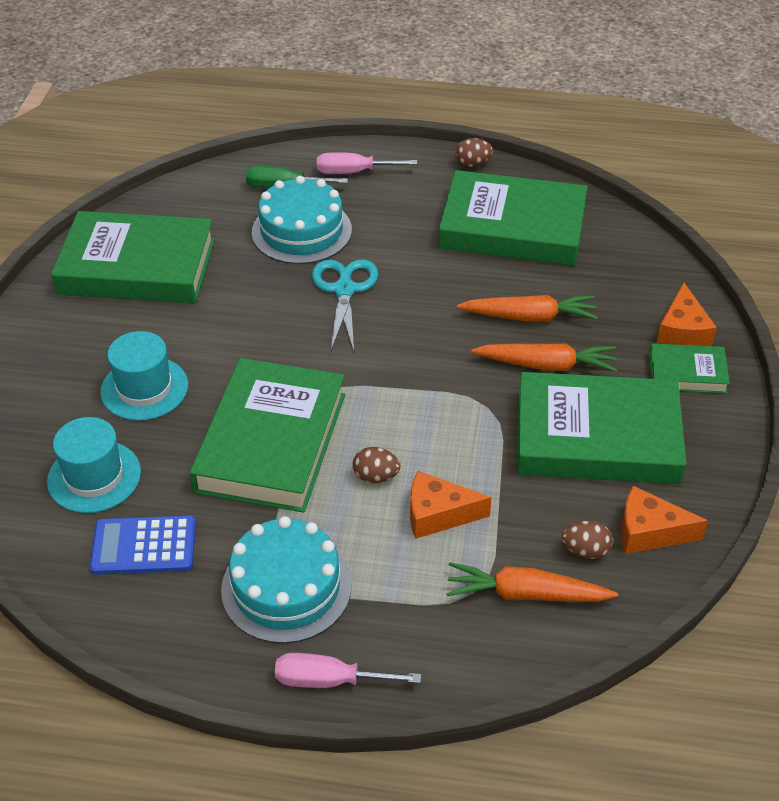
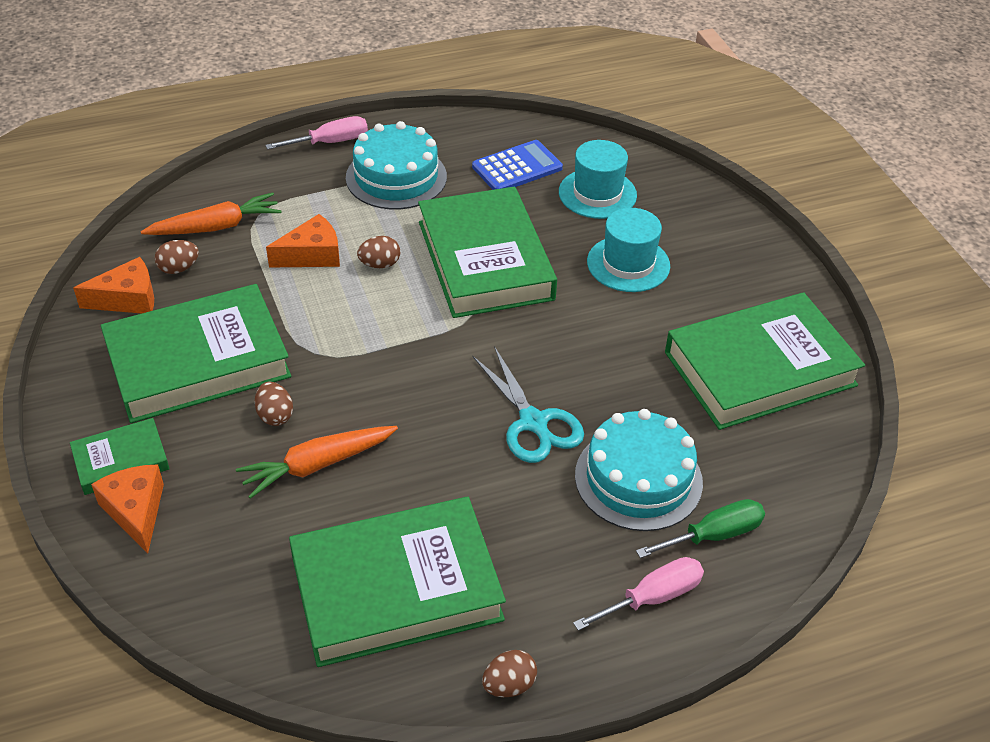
camera: 150 degrees right, 0 degrees up
(546, 365) = (275, 415): orange carrot -> brown egg

